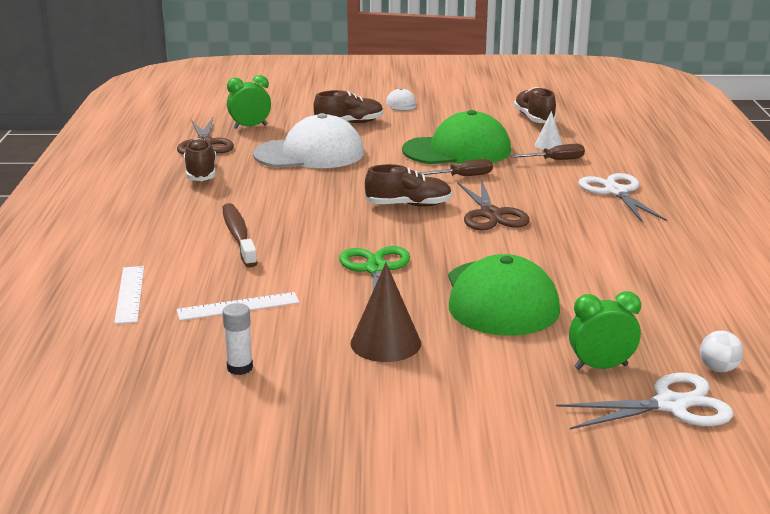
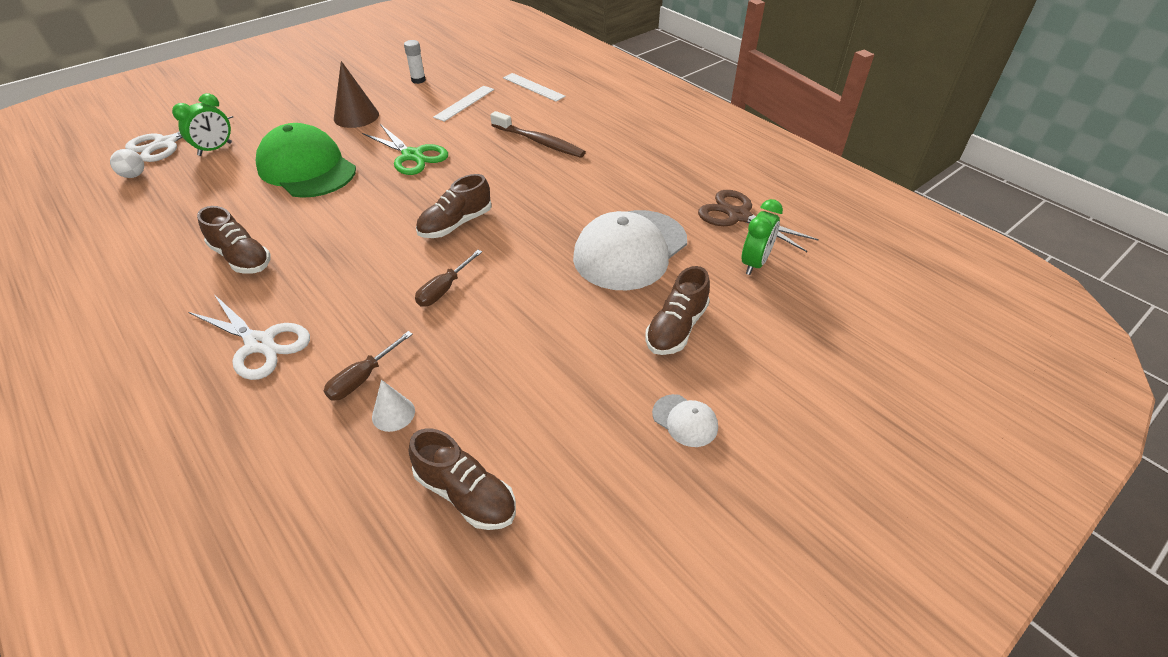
camera: 140 degrees right, 20 degrees up
(201, 173) = (670, 181): brown shoe -> brown shoe (241, 258)
(457, 150) = (495, 336): green cap -> none
(491, 214) = (372, 246): brown scissors -> none

